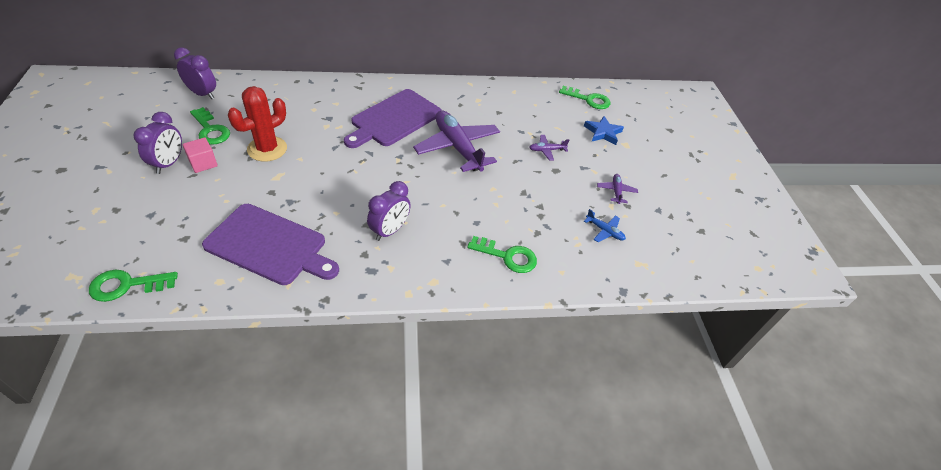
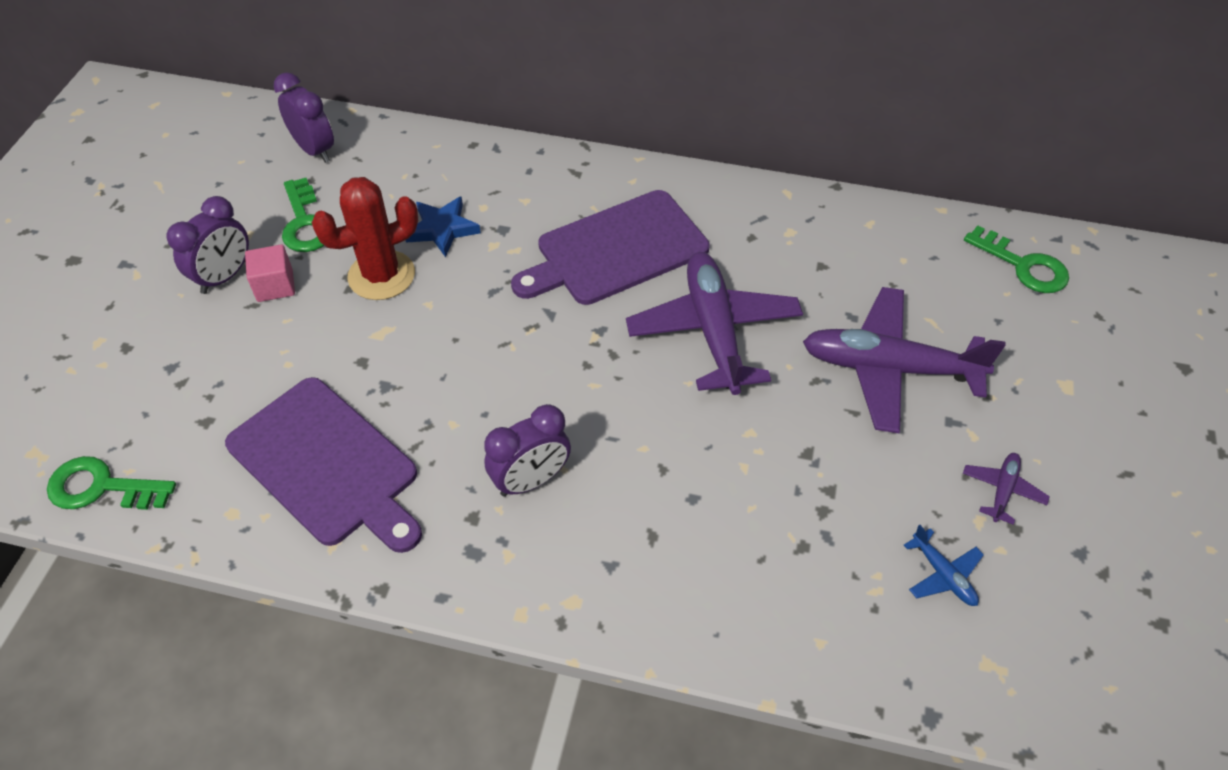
camera: 25 degrees right, 5 degrees up
(508, 256) = (726, 584): green key -> none
(547, 150) = (889, 368): purple plane -> purple plane, size x2.32
(603, 132) = (1025, 348): blue star -> blue star (442, 229)

